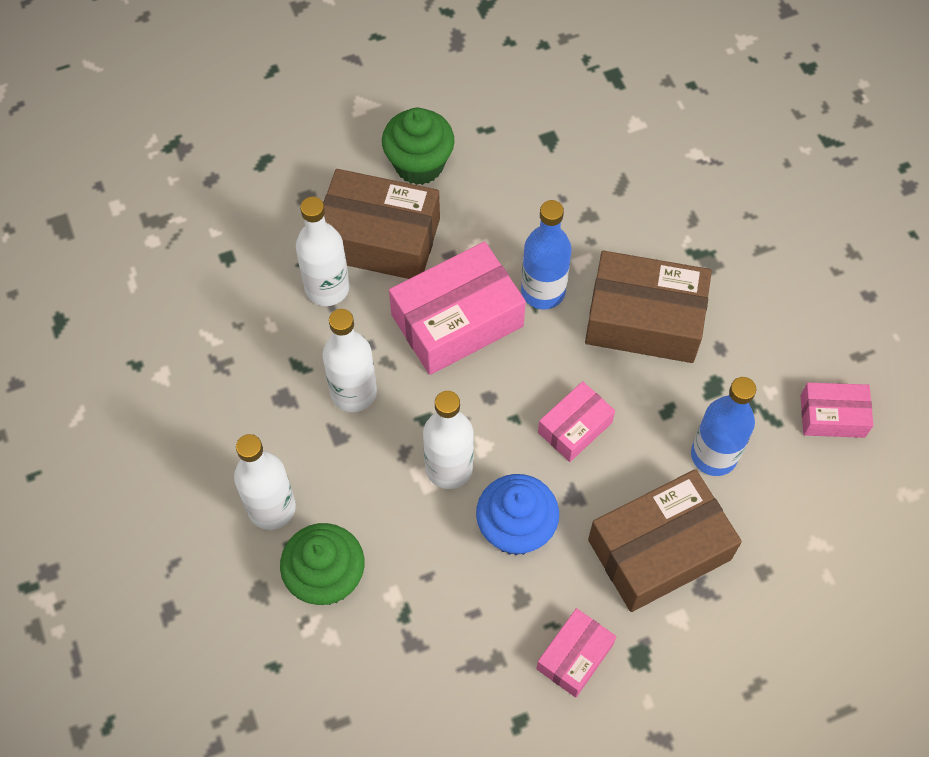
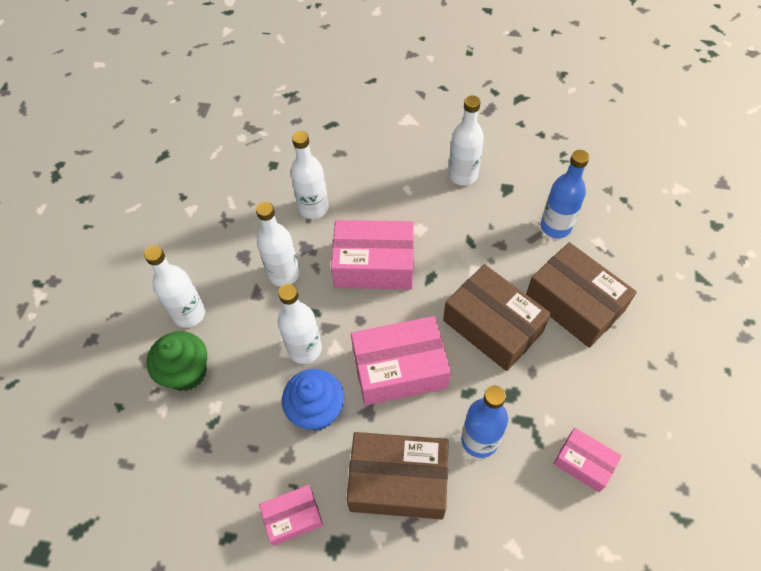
camera: 35 degrees right, 5 degrees down
(379, 239) = (363, 196): brown box -> brown box (574, 304)
(419, 164) = (417, 166): green cupcake -> none
(485, 148) = (463, 175): none -> white bottle
(543, 291) = (439, 275): blue bottle -> blue bottle (555, 227)
(575, 427) = (399, 368): pink box -> pink box, size x1.82

